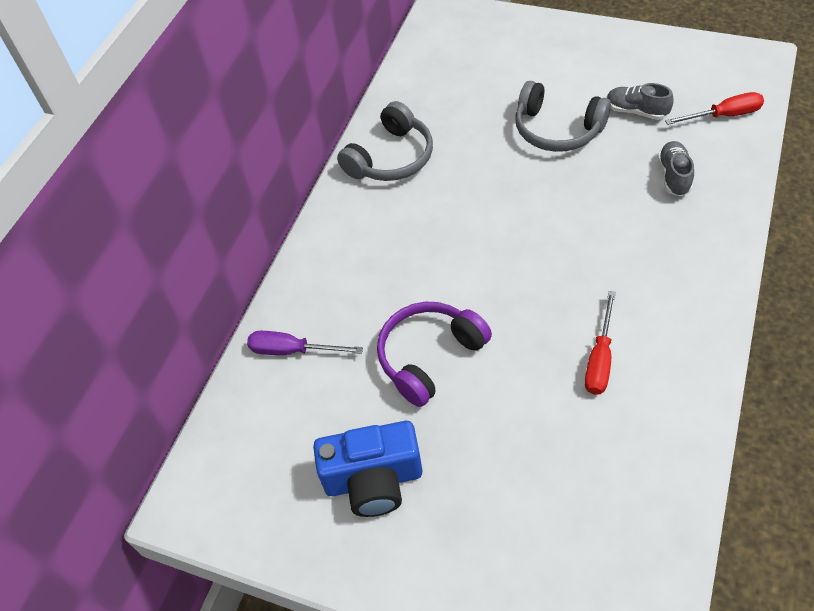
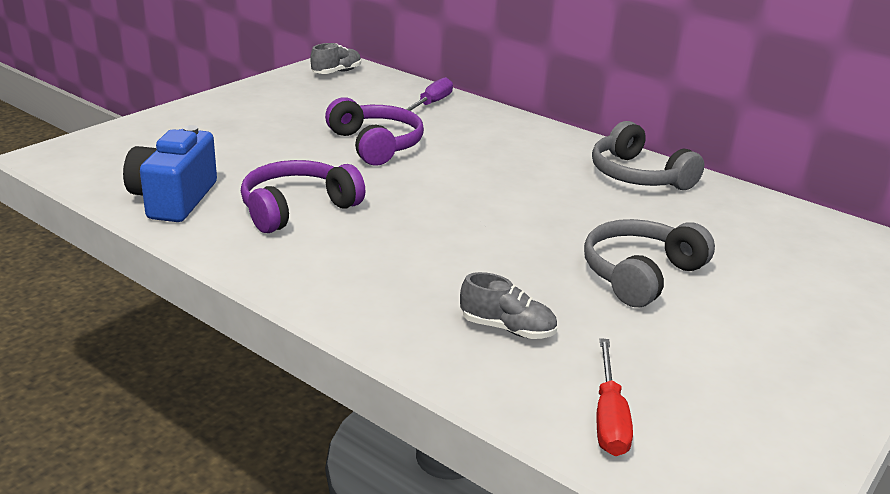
camera: 100 degrees right, 25 degrees down
(373, 480) = (290, 109): blue camera -> blue camera (173, 199)
(599, 359) = (297, 209): red screwdriver -> purple headphones
(636, 111) = (652, 342): grey shoe -> grey shoe (336, 72)

